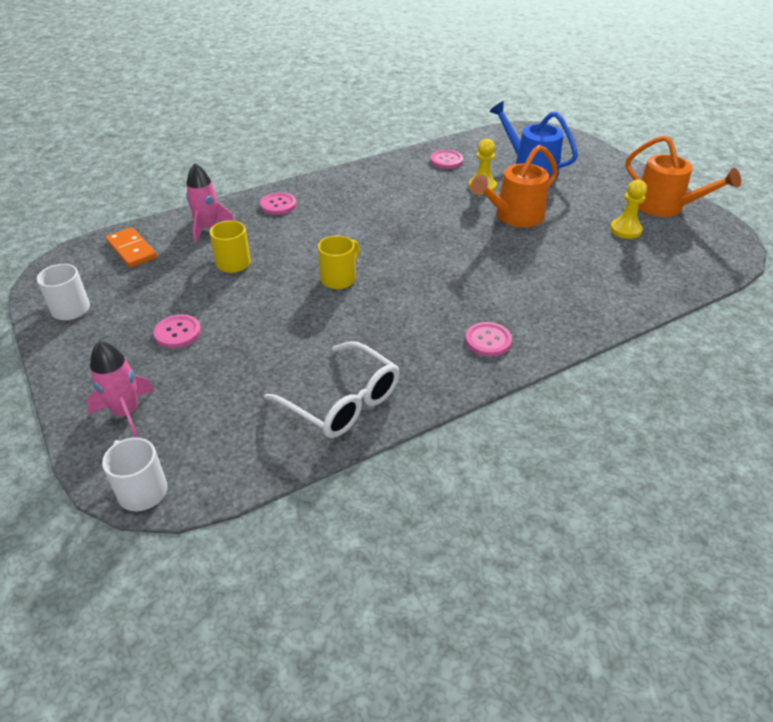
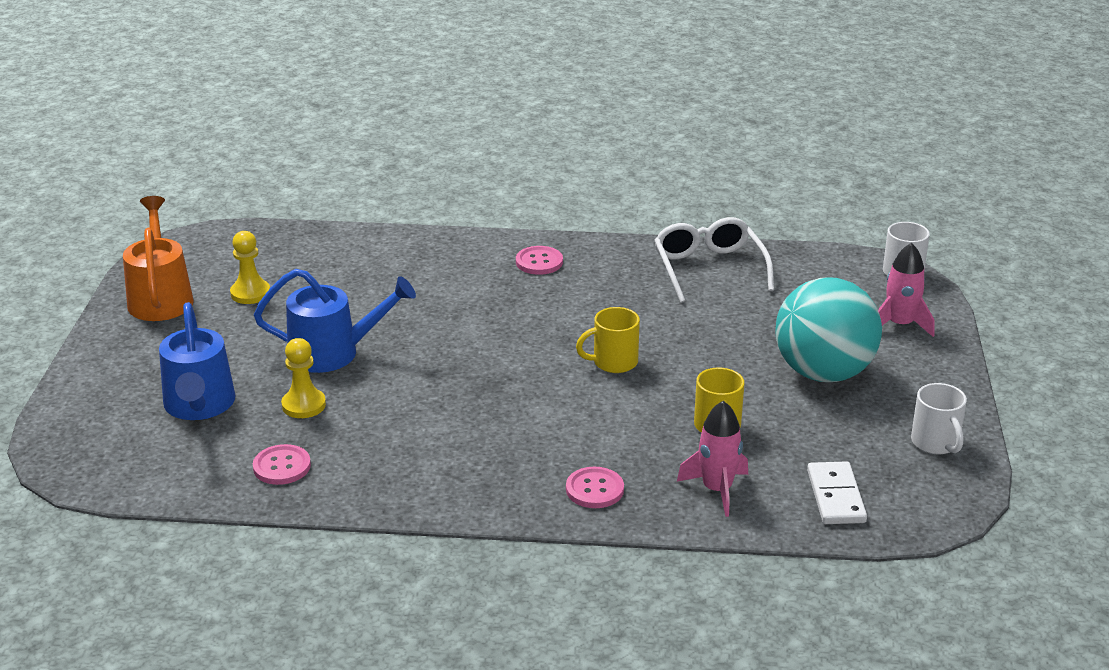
camera: 145 degrees left, 10 degrees down
(132, 250) = (835, 496): orange domino -> white domino
(178, 333) = (823, 373): pink button -> turquoise ball
(514, 216) = (333, 353): orange watering can -> blue watering can

